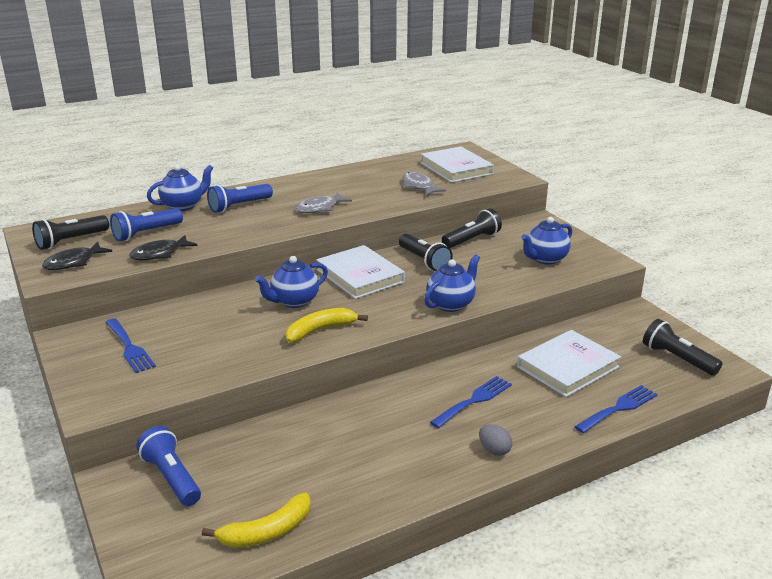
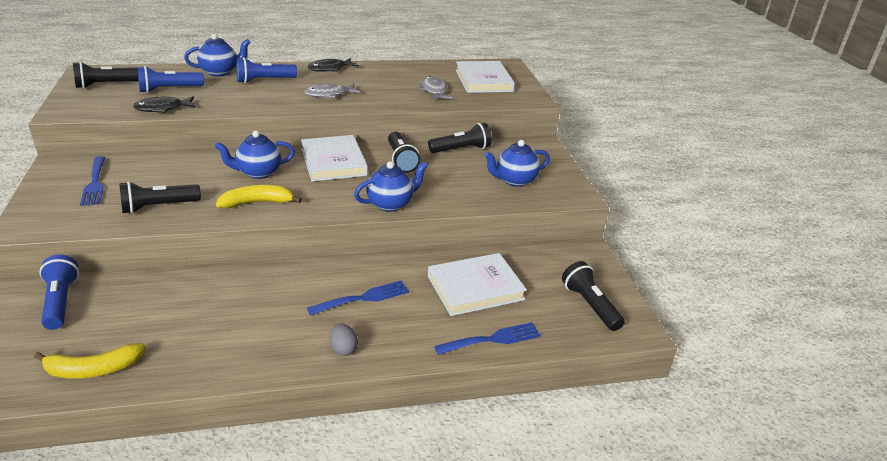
camera: 15 degrees right, 5 degrees up
(73, 262) = (91, 102): black fish -> black fish (330, 69)
(222, 356) = (158, 207): none -> black flashlight

